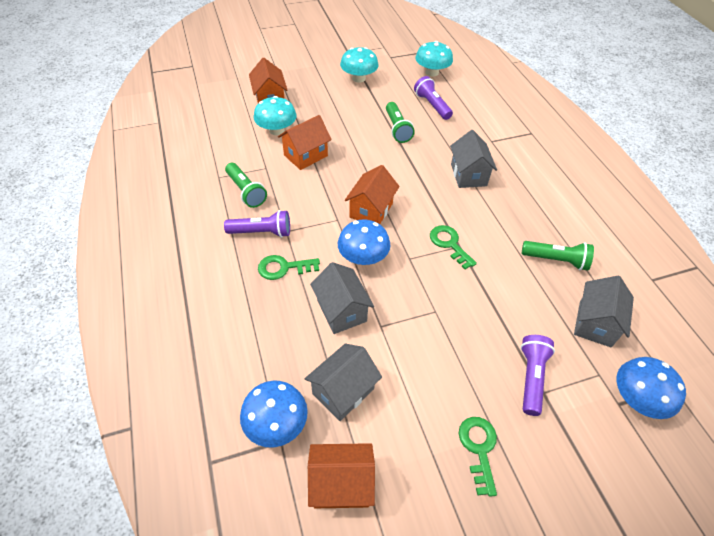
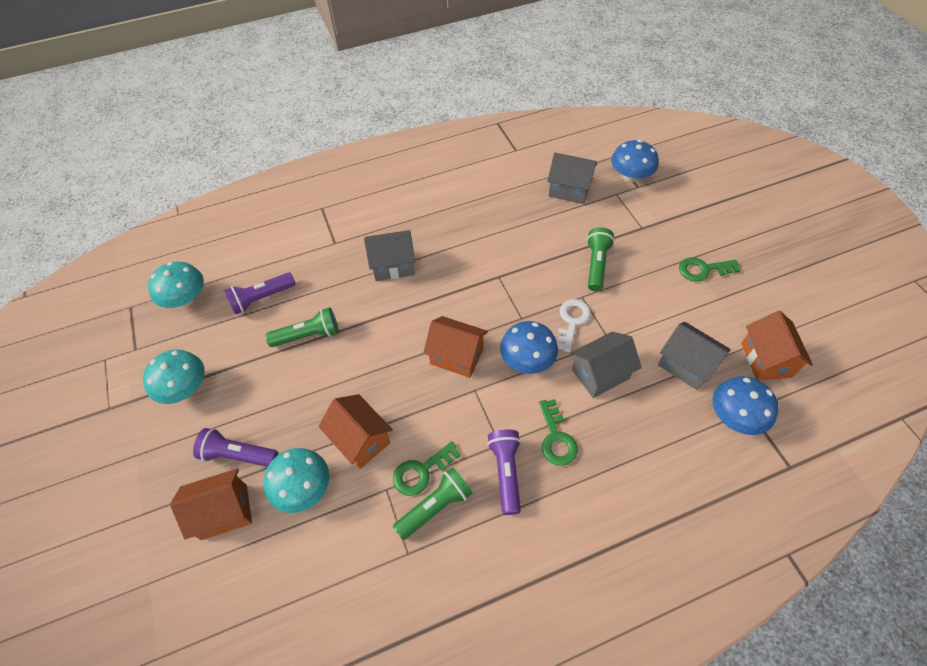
camera: 90 degrees left, 5 degrees up
(404, 297) = (572, 321): none -> white key
(449, 244) = (497, 284): green key -> green key (421, 471)
(531, 377) = (631, 234): purple flashlight -> purple flashlight (238, 455)
(556, 260) = (505, 206): green flashlight -> green flashlight (596, 265)

